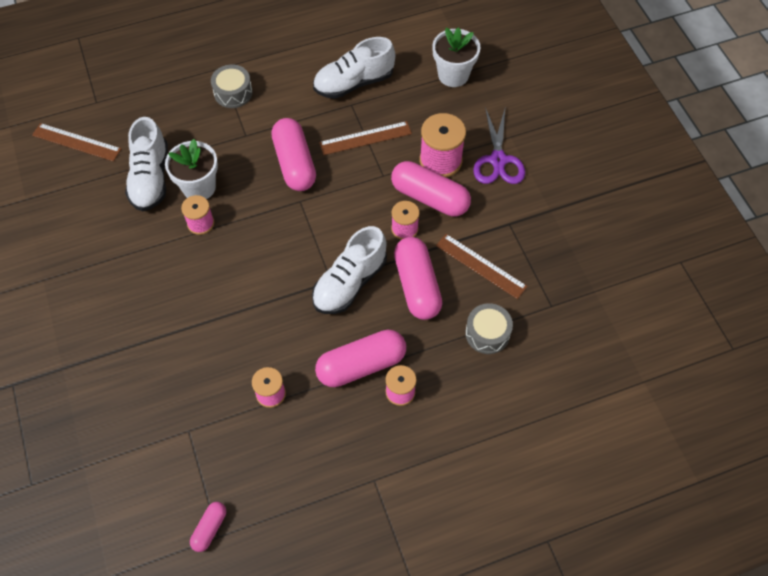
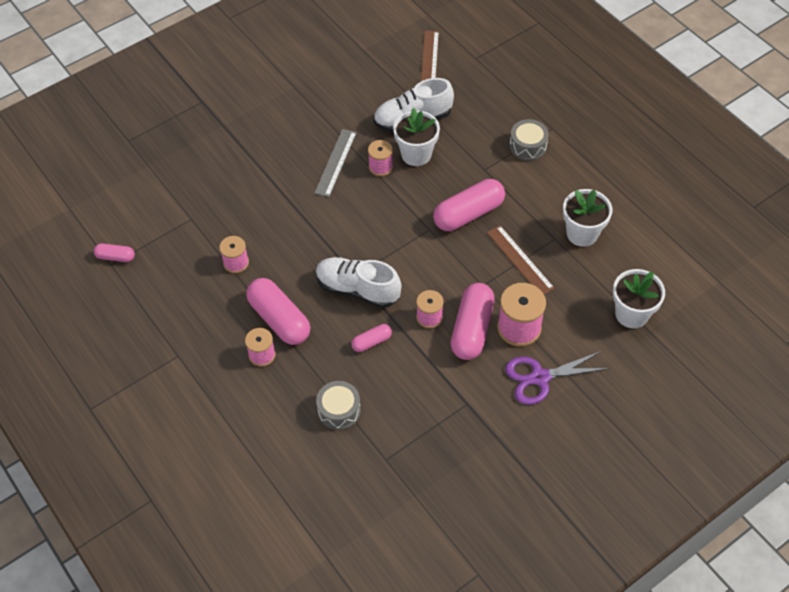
camera: 75 degrees right, 5 degrees down
(175, 264) = (335, 162): none -> grey ruler
(354, 83) = (582, 233): white shoe -> white flower pot
(417, 285) = (371, 342): pink capsule -> pink capsule, size x0.51
(480, 266) = (410, 389): brown ruler -> none

